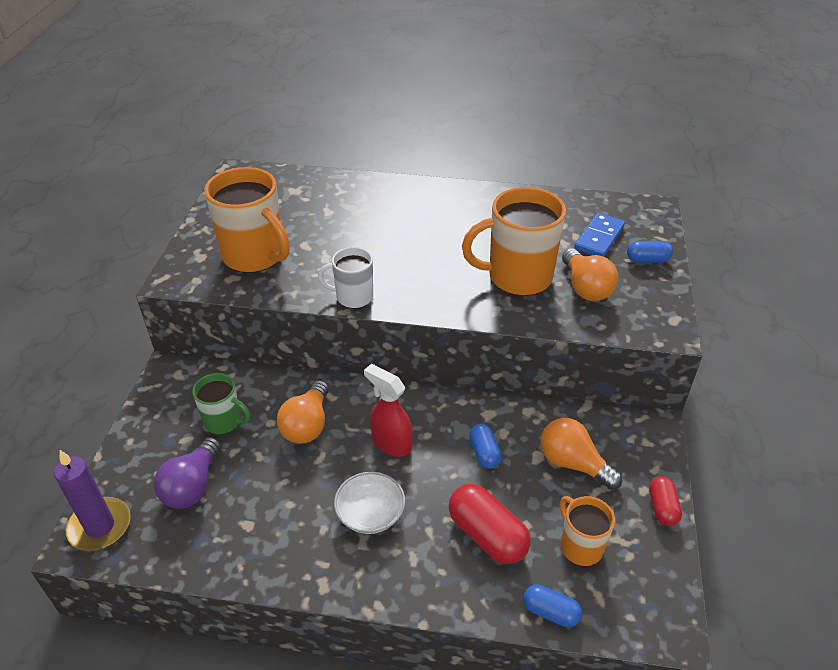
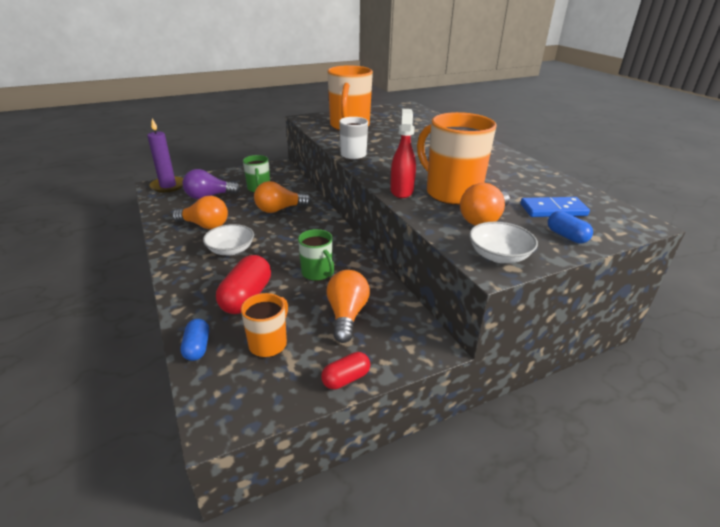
camera: 55 degrees right, 10 degrees down
(280, 520) = (205, 225): none -> orange light bulb
(391, 443) = (291, 238): red spray bottle -> red spray bottle (401, 191)
(484, 453) = (317, 273): blue capsule -> green mug
(652, 316) = (499, 256): none -> white bowl

